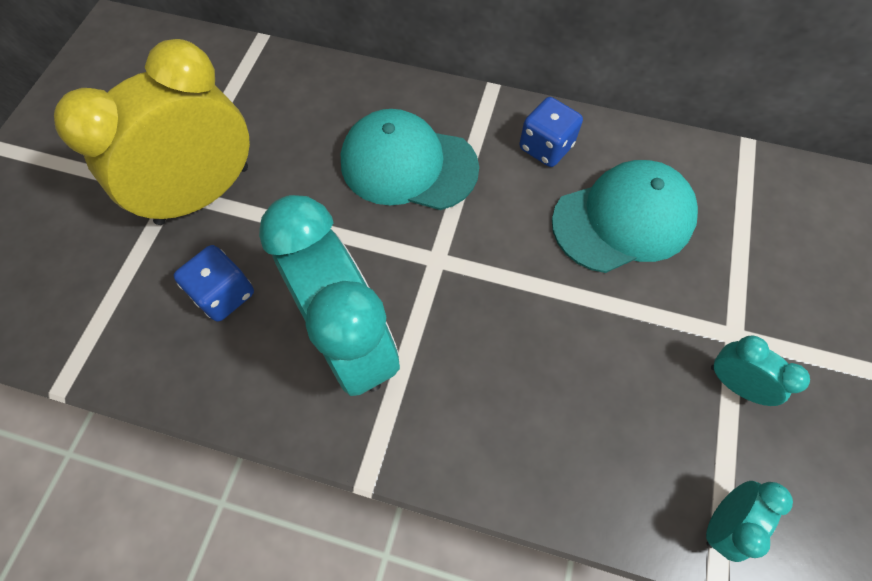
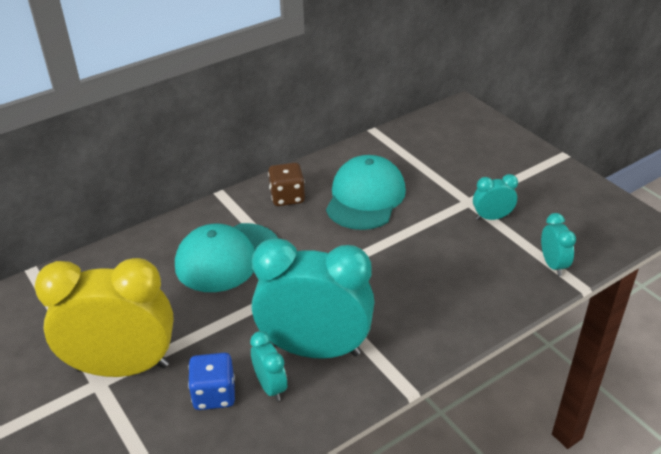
camera: 50 degrees left, 25 degrees down
(203, 194) = (122, 367): yellow clock -> yellow clock turned 90 degrees clockwise
(269, 336) = (270, 386): none -> turquoise clock
(546, 147) = (287, 197): blue dice -> brown dice

